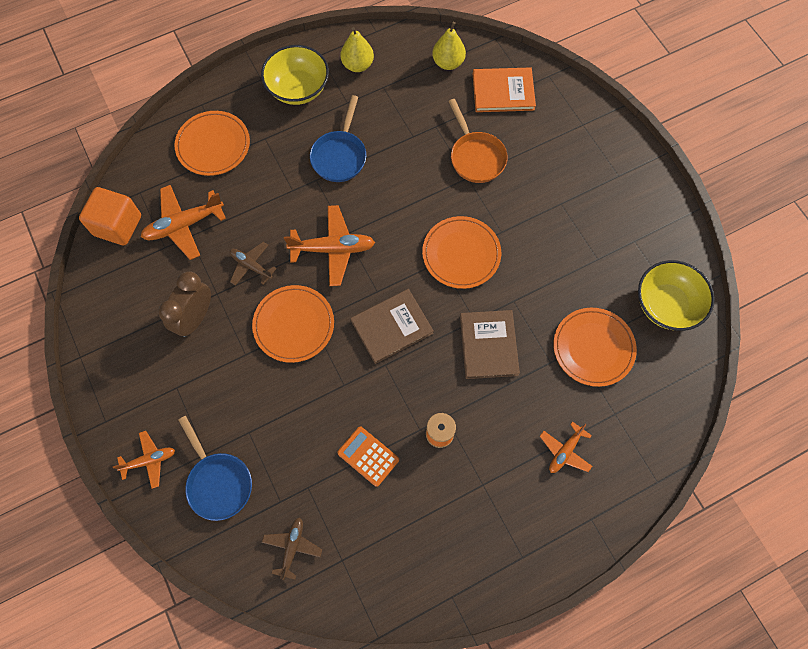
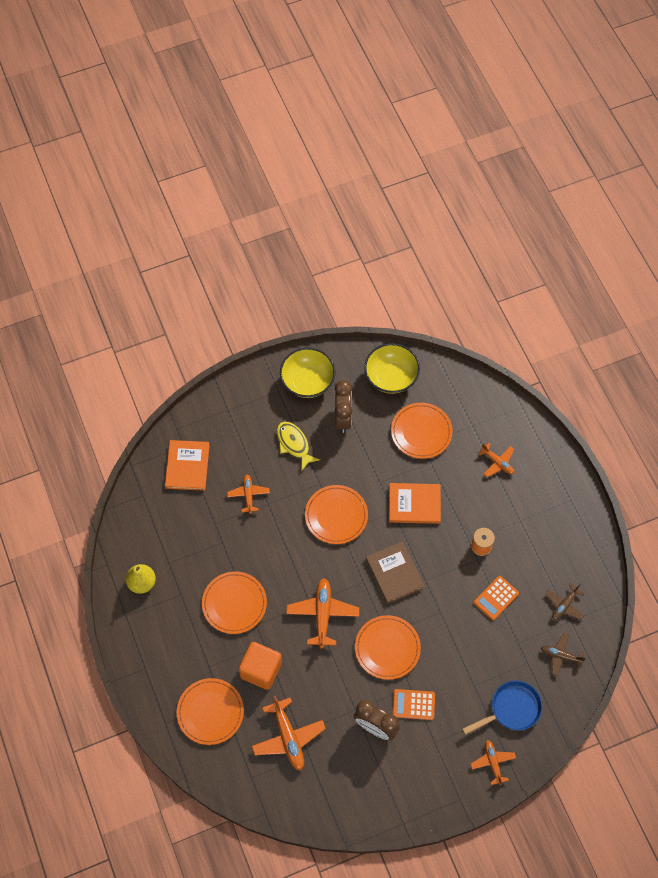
camera: 85 degrees left, 5 degrees down
(118, 225) = (283, 796): orange cube -> orange cube (261, 670)
(223, 360) = (413, 704): none -> orange calculator
(251, 266) = (332, 681): brown plane -> brown plane (564, 605)
(298, 89) = (160, 636): yellow bowl -> yellow bowl (307, 381)
(340, 156) = (234, 603): blue pan -> orange plate
(448, 63) = (151, 507): yellow pear -> none
(476, 157) = (248, 495): orange pan -> orange plane
(488, 345) = (414, 504): brown book -> orange book
(549, 199) = (294, 444): none -> yellow fish
(595, 251) = (343, 418): none -> brown clock

